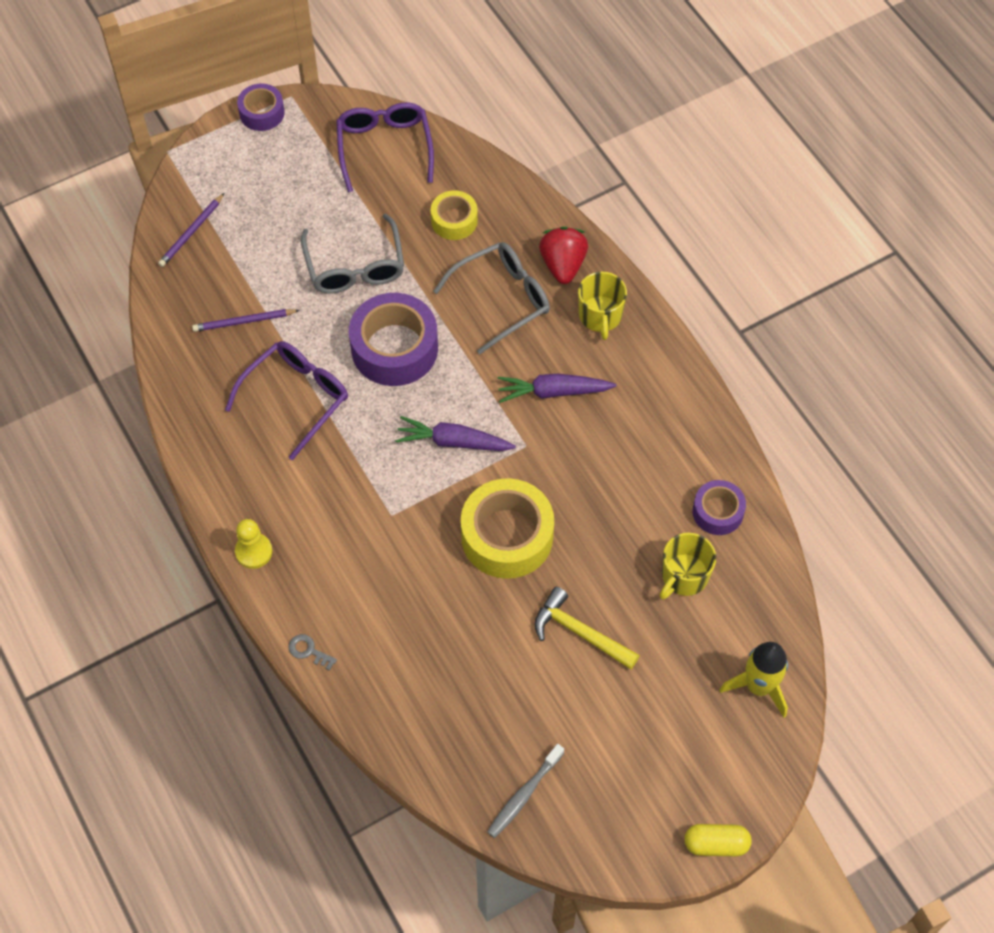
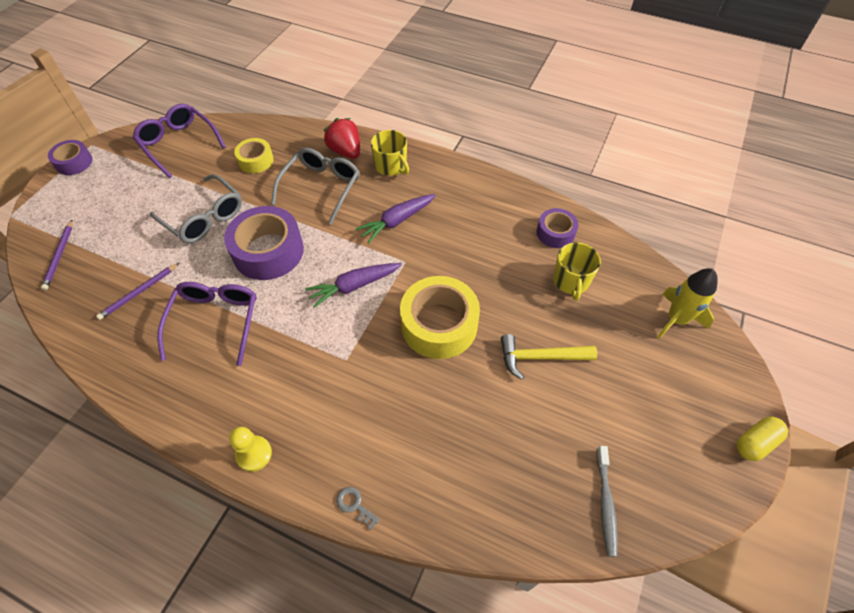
camera: 35 degrees left, 5 degrees down
(309, 651) = (355, 505): grey key -> grey key turned 45 degrees clockwise

